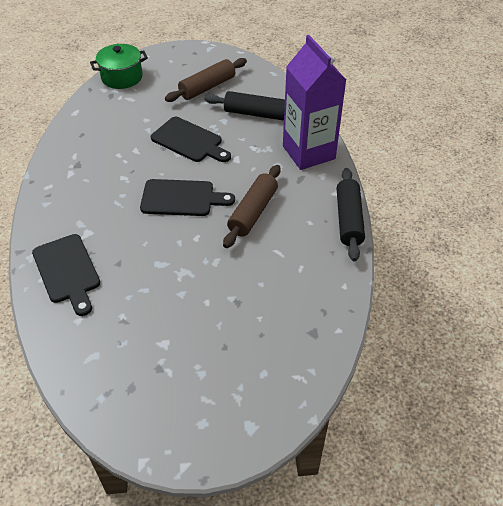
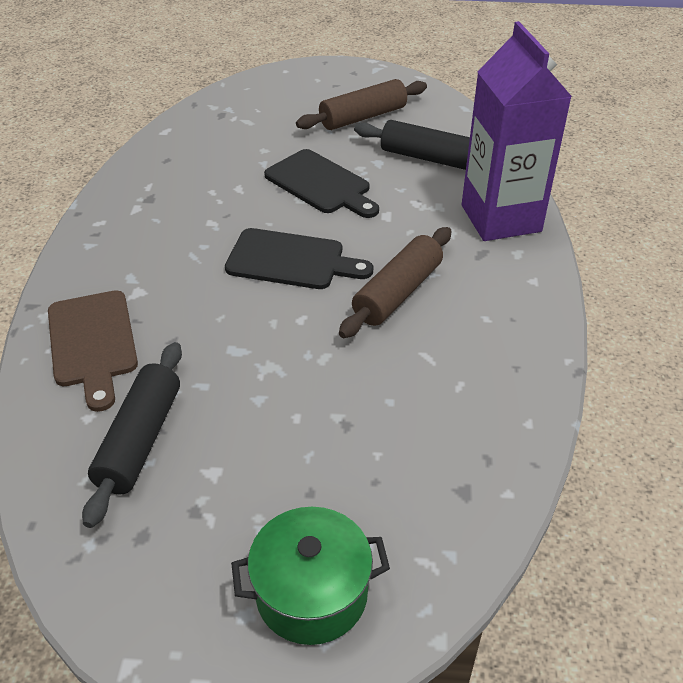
camera: 10 degrees right, 5 degrees down
(67, 271) = (93, 343): black cutting board -> brown cutting board
(122, 77) = (243, 93): green pot -> green pot (311, 593)
(348, 219) = (550, 322): black rolling pin -> black rolling pin (140, 440)

